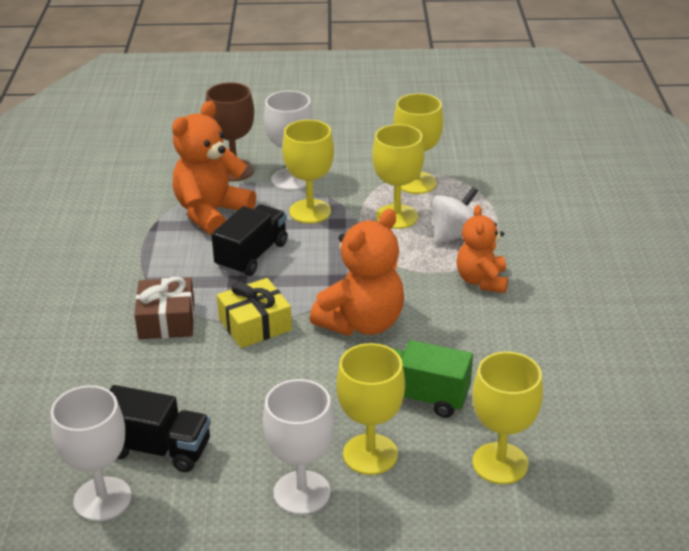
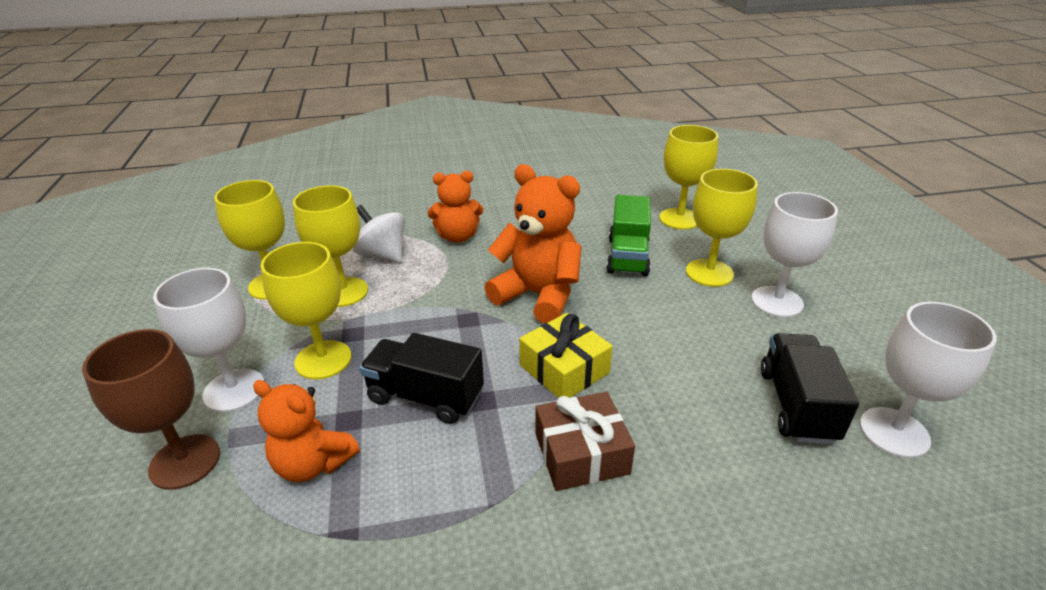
camera: 100 degrees left, 0 degrees up
(211, 213) = (313, 463): orange teddy bear -> orange teddy bear, size x0.65

